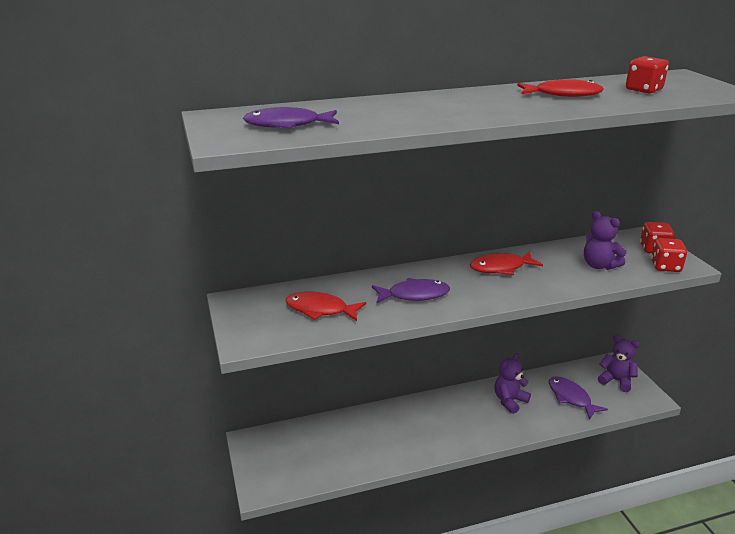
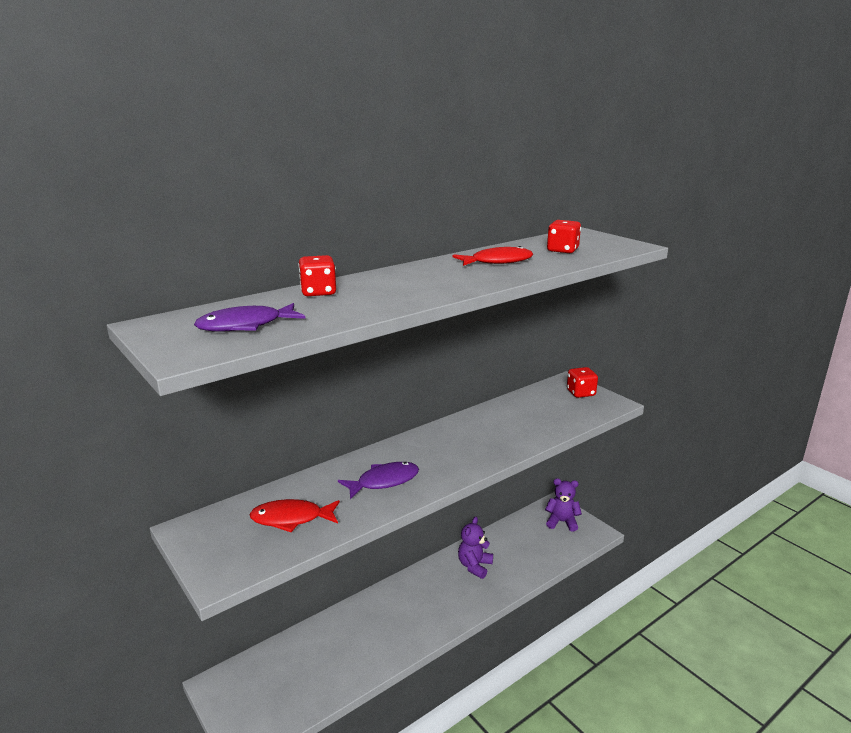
camera: 20 degrees left, 5 degrees down
(501, 268) = (455, 436): red fish -> none
(571, 398) = (529, 549): purple fish -> none
(599, 265) = (542, 417): purple teddy bear -> none
(665, 267) = (597, 408): red dice -> red dice (318, 292)

